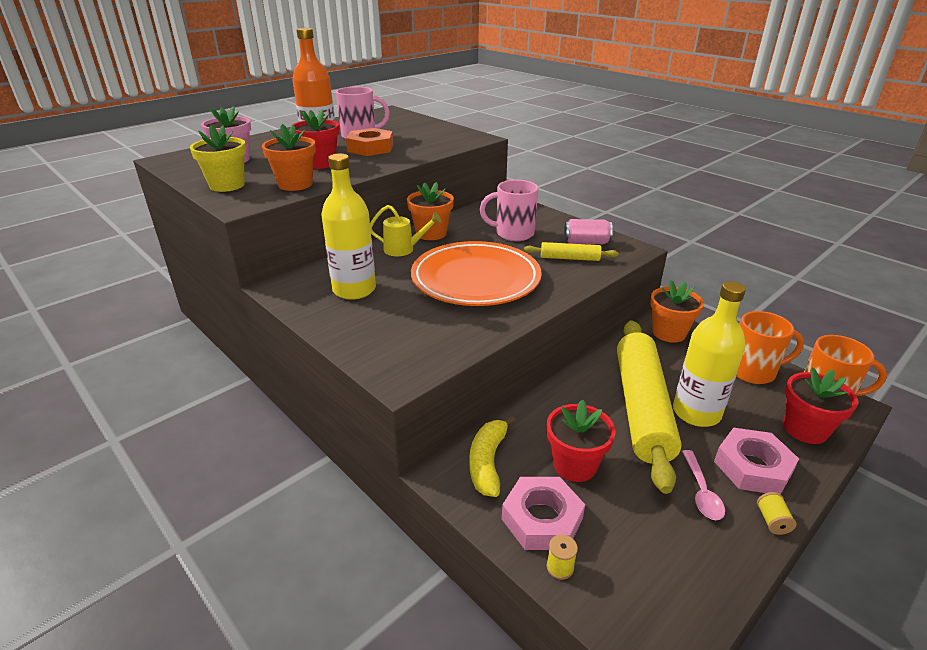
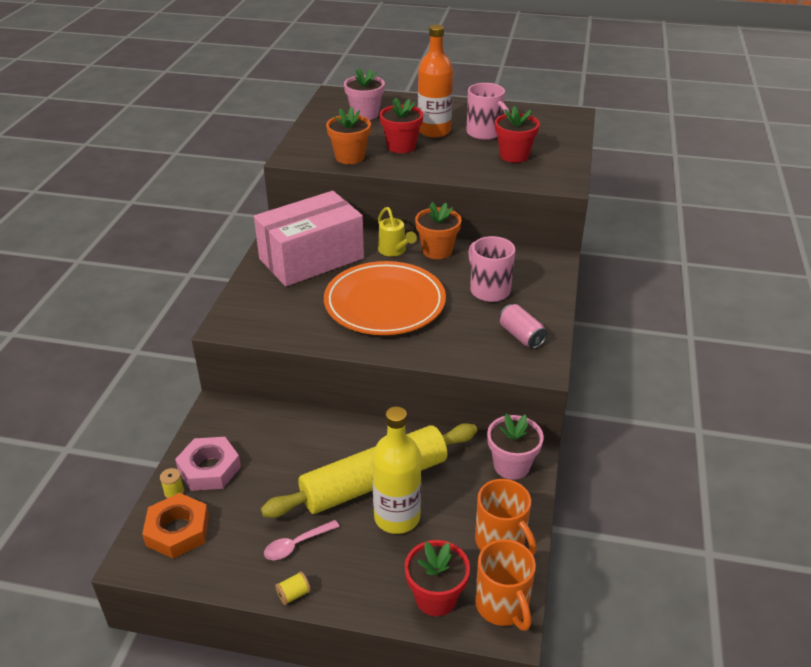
camera: 55 degrees right, 5 degrees up
(227, 185) = (318, 136): yellow flower pot -> none
(354, 290) = (311, 259): yellow bottle -> pink box
(370, 148) = (463, 149): orange nut -> orange nut (178, 530)
(488, 462) = (243, 422): yellow banana -> none
(569, 258) = (477, 337): yellow rolling pin -> none
(574, 465) = (274, 466): red flower pot -> red flower pot (514, 155)
(669, 333) = (511, 465): orange flower pot -> pink flower pot
(752, 467) = (351, 570): pink nut -> none

